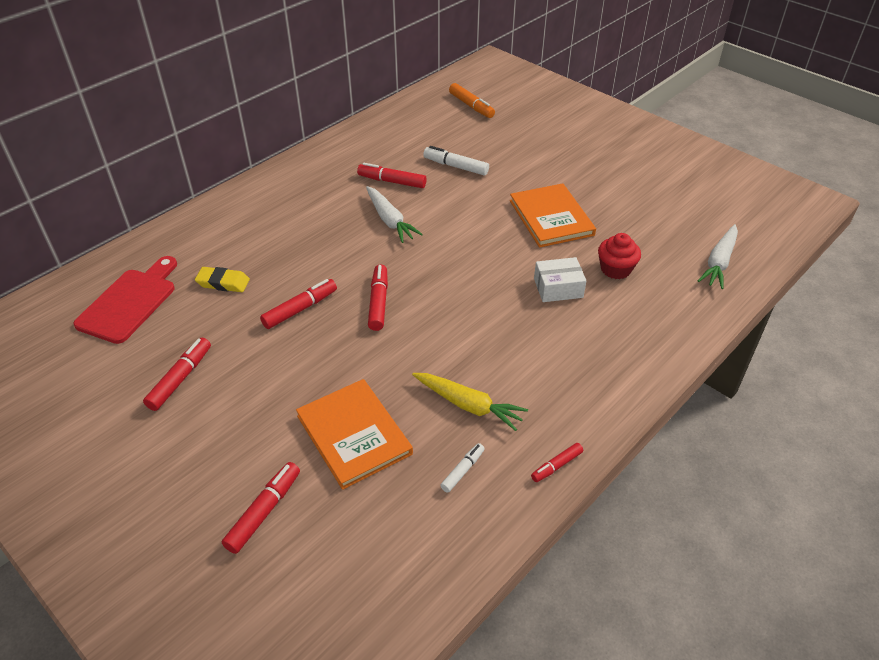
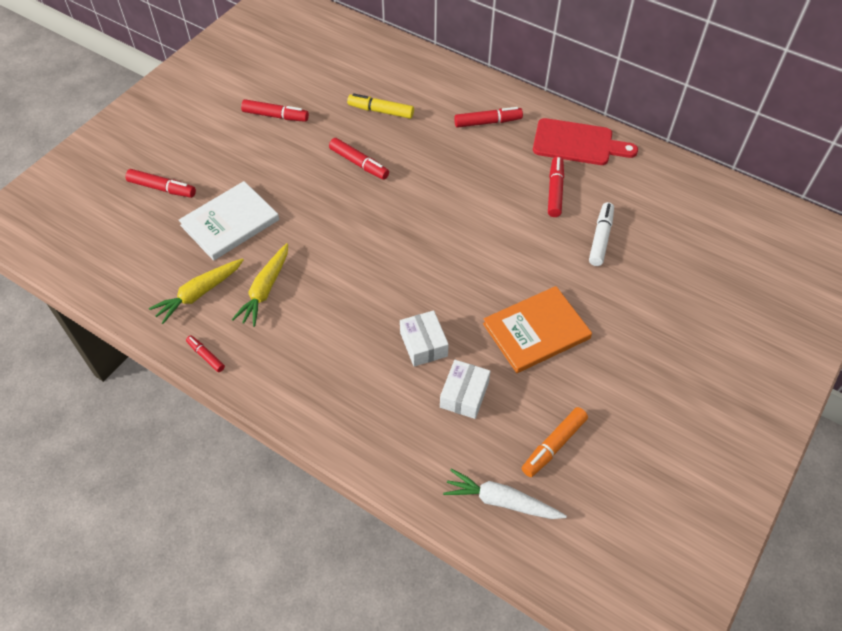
camera: 80 degrees right, 10 degrees up
(130, 302) = (349, 68): red cutting board -> red cutting board (577, 143)
(223, 283) = (381, 111): yellow eraser -> yellow marker
(354, 435) = (230, 223): orange book -> white book
(378, 302) = (376, 211): red marker -> red marker (487, 122)
(390, 220) = (492, 200): white carrot -> none
(462, 471) = (199, 294): white marker -> yellow carrot
(471, 106) = (730, 237): orange marker -> orange marker (554, 445)
(615, 269) = (464, 395): red cupcake -> white box

